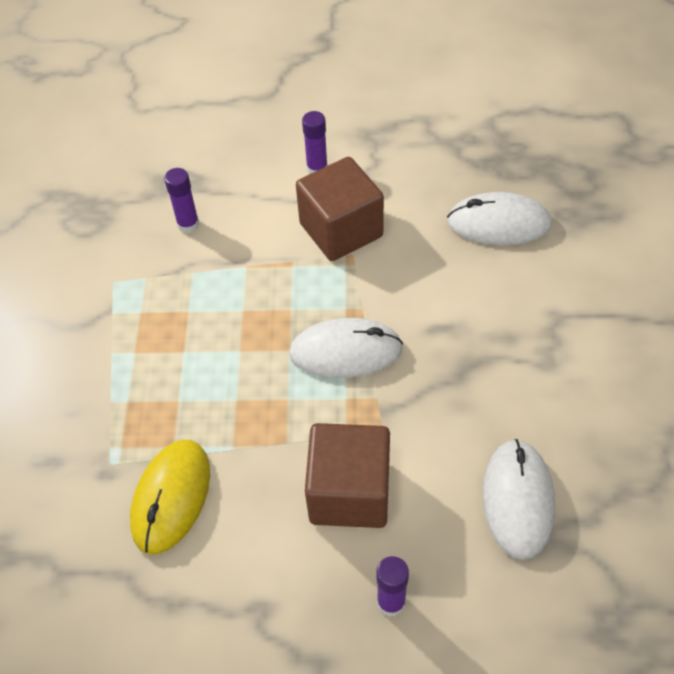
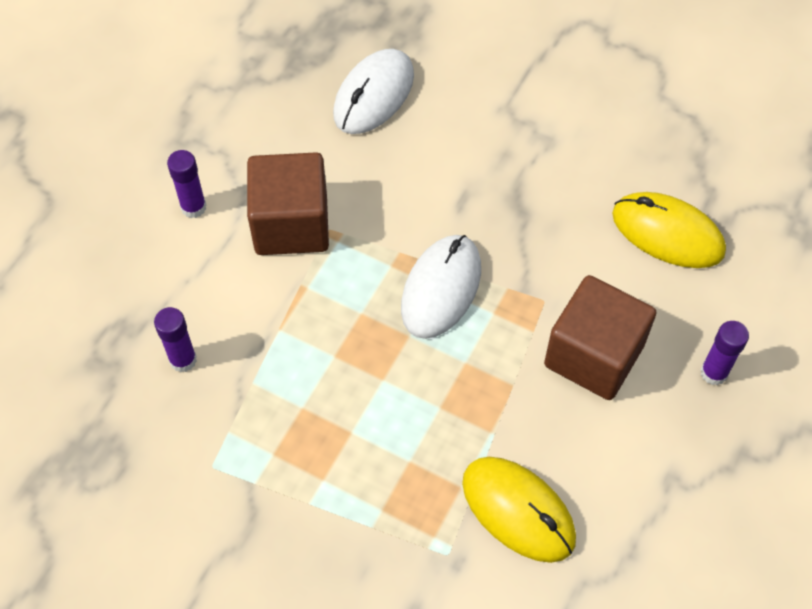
camera: 65 degrees left, 5 degrees up
(517, 500) = (667, 233): white mouse -> yellow mouse

